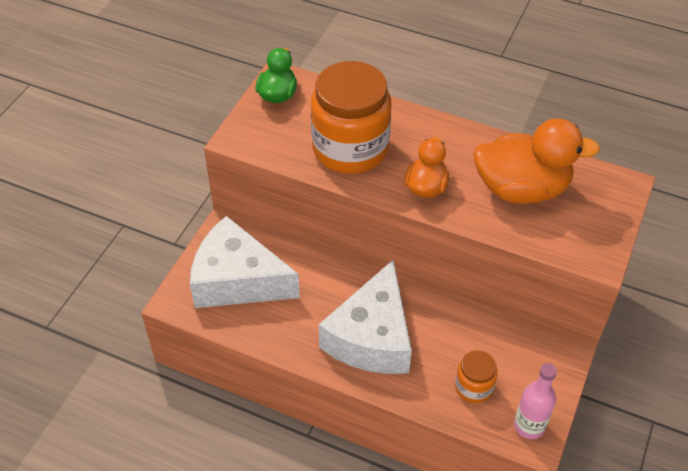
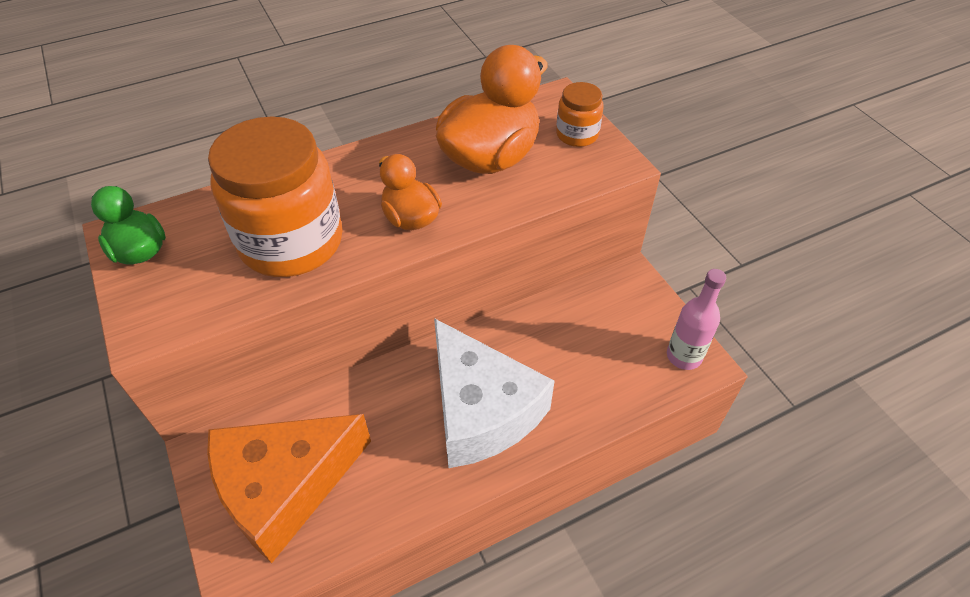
camera: 50 degrees left, 0 degrees up
(237, 280) = (285, 487): white cheese -> orange cheese
(473, 387) = (610, 368): orange jar -> orange jar (577, 134)

